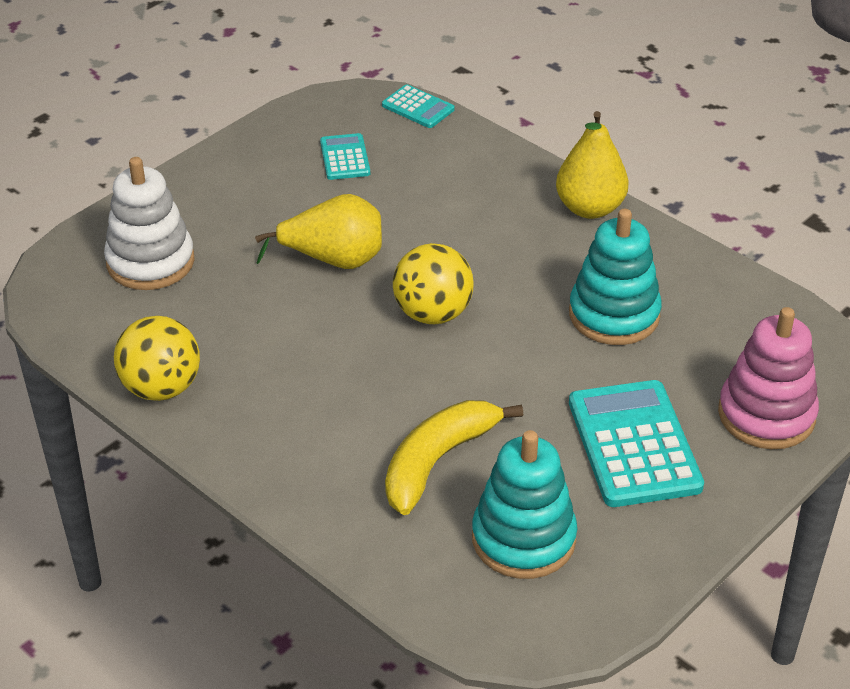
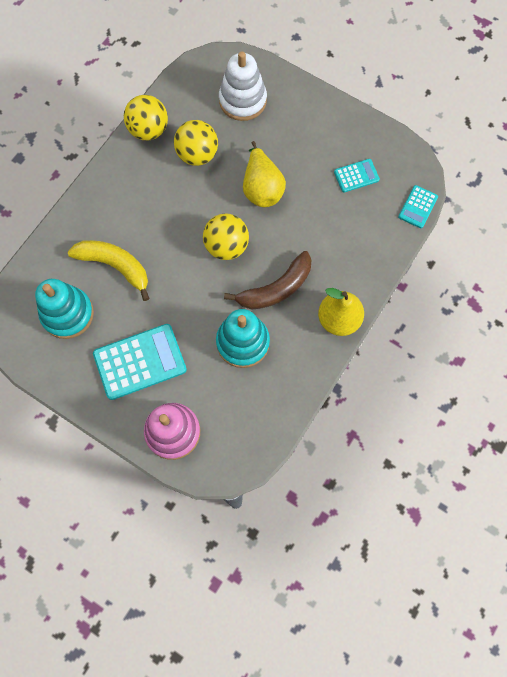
camera: 80 degrees right, 30 degrees up
(239, 329) = (197, 154): none -> yellow ball
(525, 266) = (276, 289): none -> brown banana

